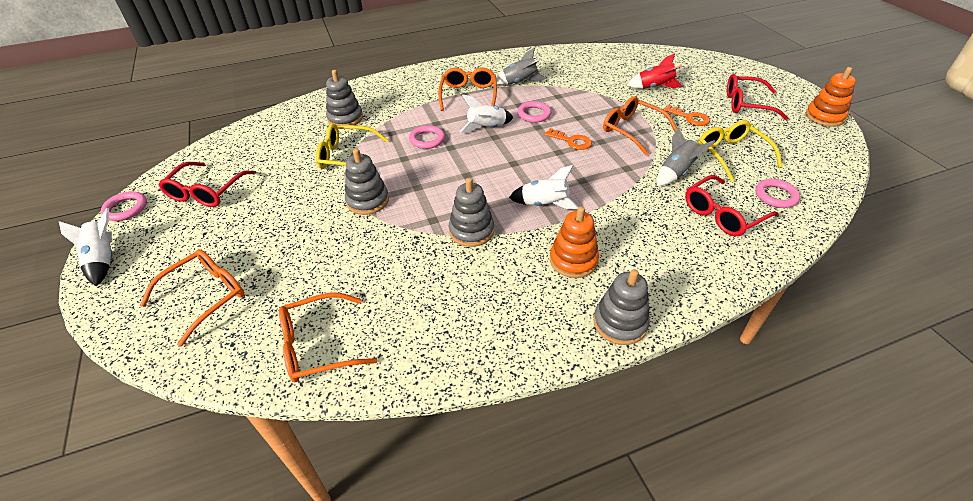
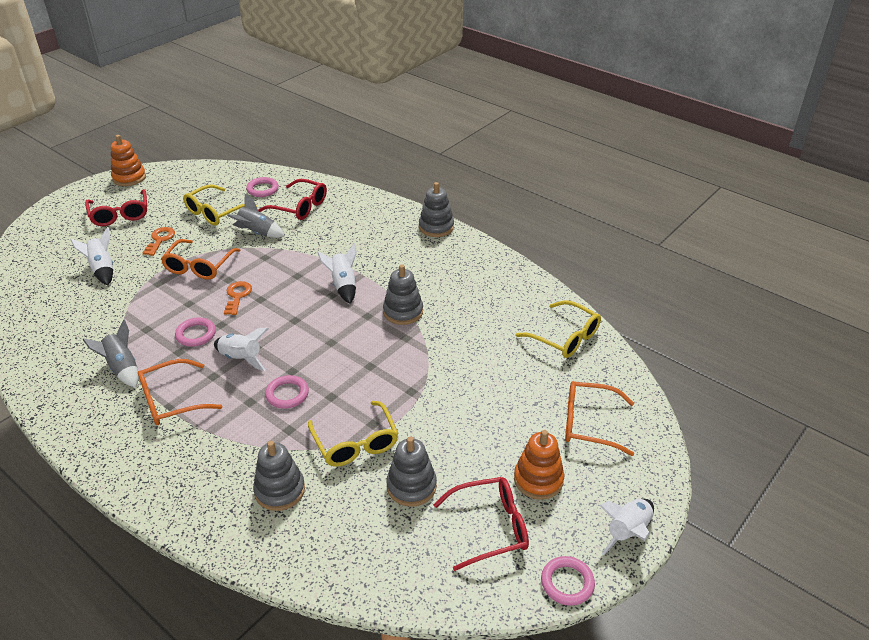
camera: 120 degrees left, 5 degrees down
(318, 345) = (565, 337): orange glasses -> yellow glasses
(367, 201) = (411, 389): grey stacking toy -> grey stacking toy (411, 486)
(573, 260) = (396, 256): orange stacking toy -> orange stacking toy (538, 480)
(654, 87) = (102, 270): red rocket -> white rocket

